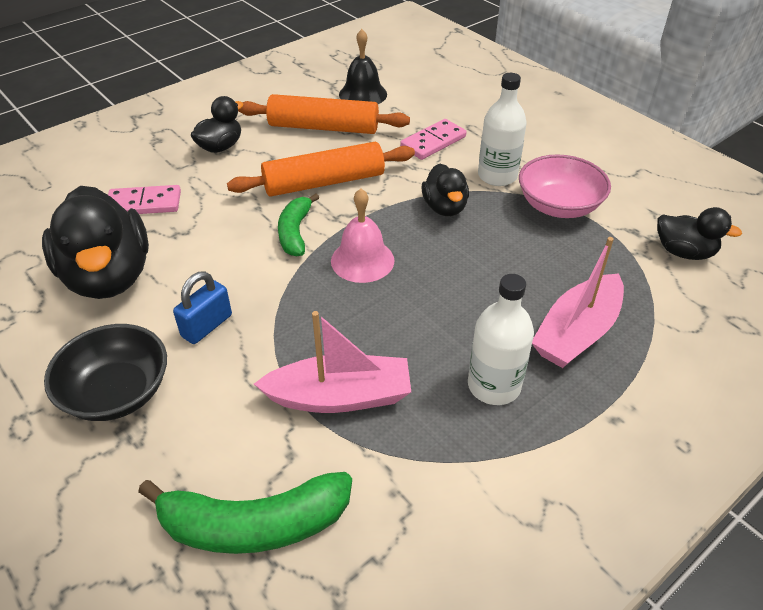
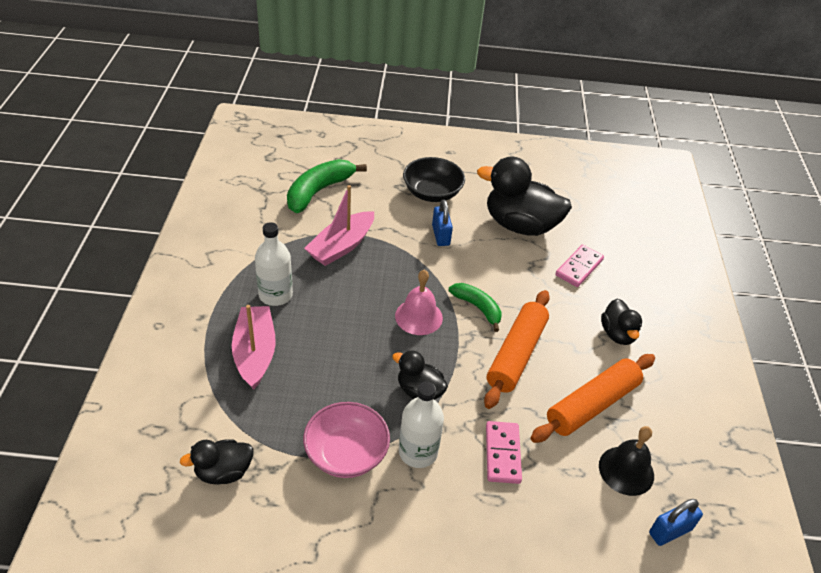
camera: 130 degrees right, 0 degrees up
(384, 66) = (670, 531): none -> blue padlock

